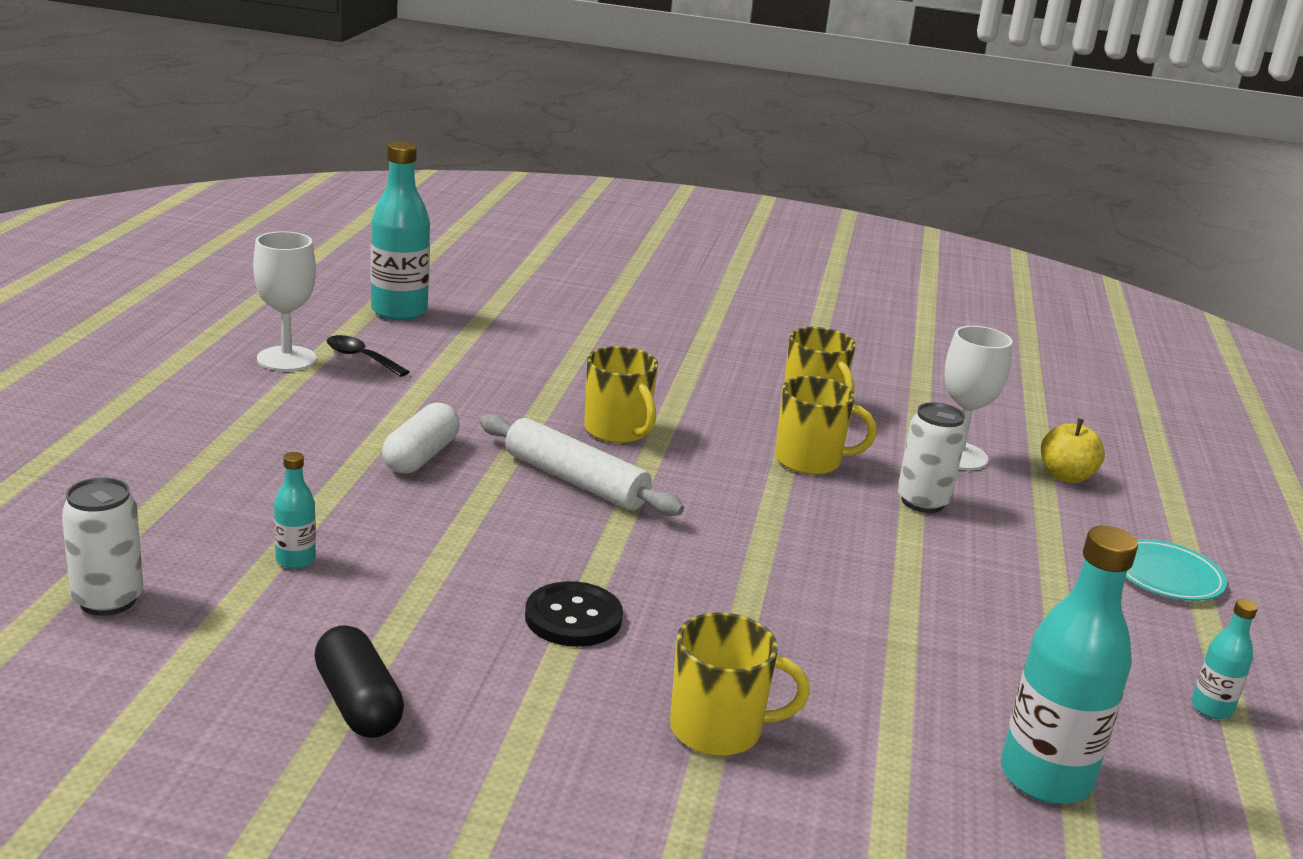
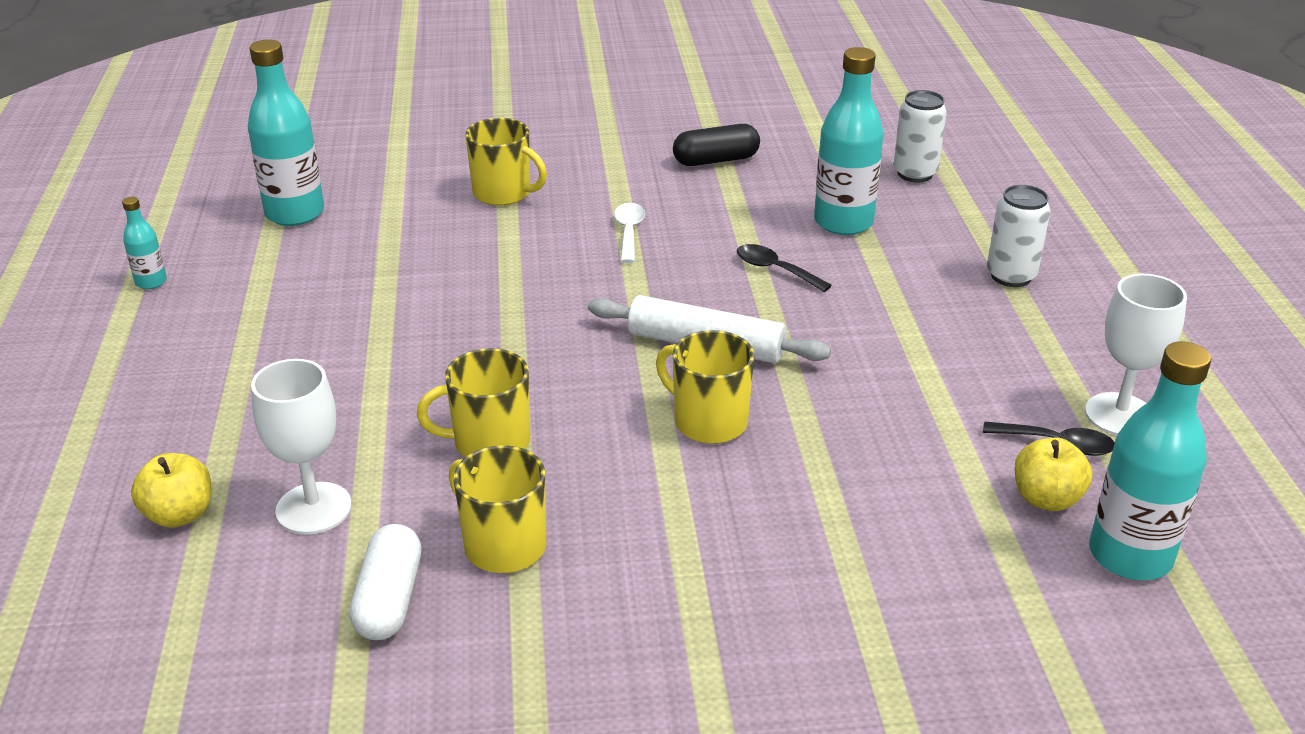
camera: 165 degrees right, 10 degrees up
(295, 560) = (843, 222): turquoise bottle -> turquoise bottle, size x2.06
(358, 703) = (716, 160): black capsule -> black capsule turned 60 degrees counterclockwise
(412, 340) = (1046, 499): none -> yellow apple
(421, 456) = (856, 331): white capsule -> white capsule (389, 599)
(438, 528) = (775, 270): none -> black spoon
(573, 617) = (629, 232): black button -> white spoon
(719, 729) = (503, 193): yellow mug -> yellow mug turned 135 degrees counterclockwise
(922, 502) = (362, 420): white can -> white can (1011, 276)
(1166, 575) = (122, 398): turquoise plate -> none

